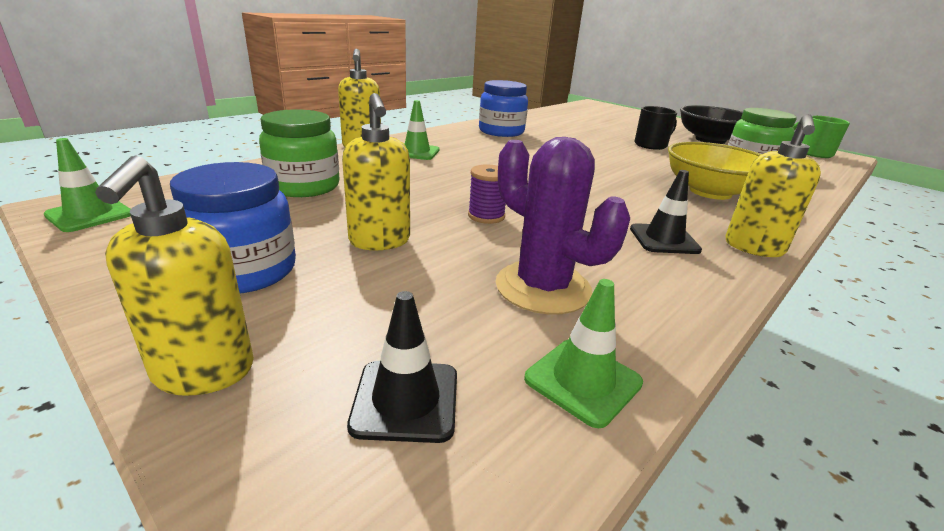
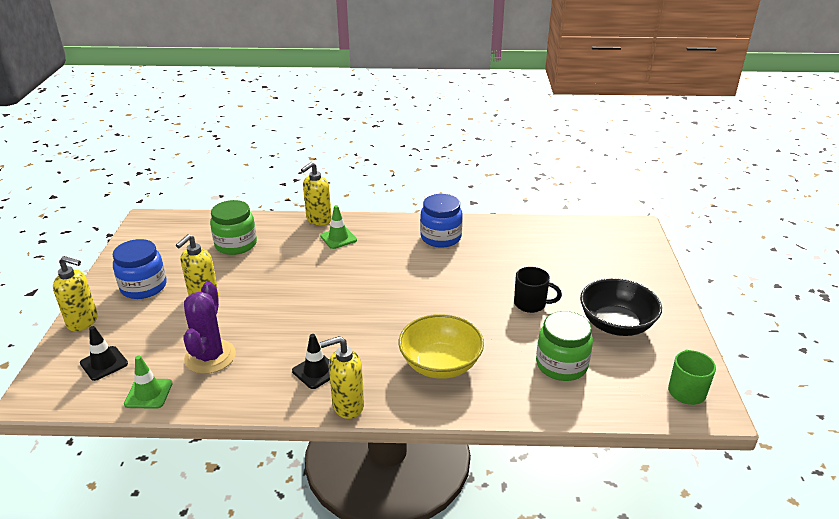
camera: 50 degrees right, 5 degrees up
(89, 215) = (145, 229): green traffic cone -> none
(203, 372) = (83, 322): yellow soap dispenser -> yellow soap dispenser turned 120 degrees counterclockwise
(486, 216) = (271, 307): purple spool -> none

